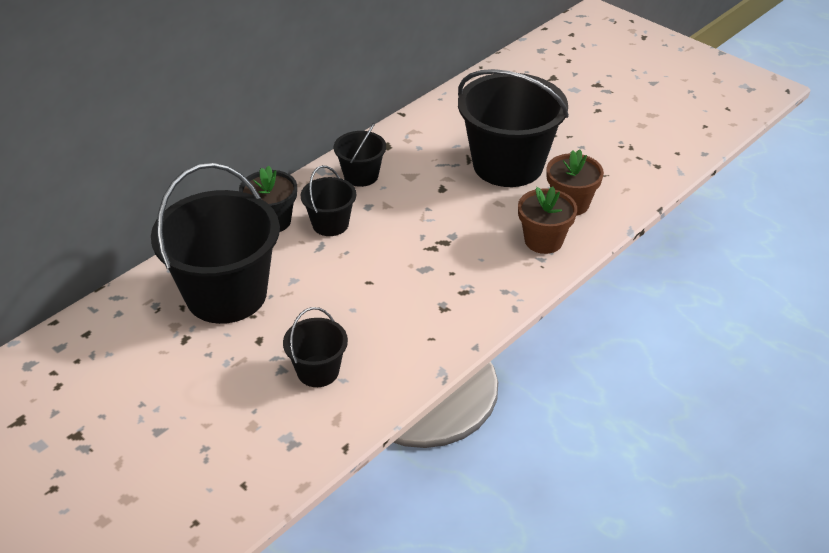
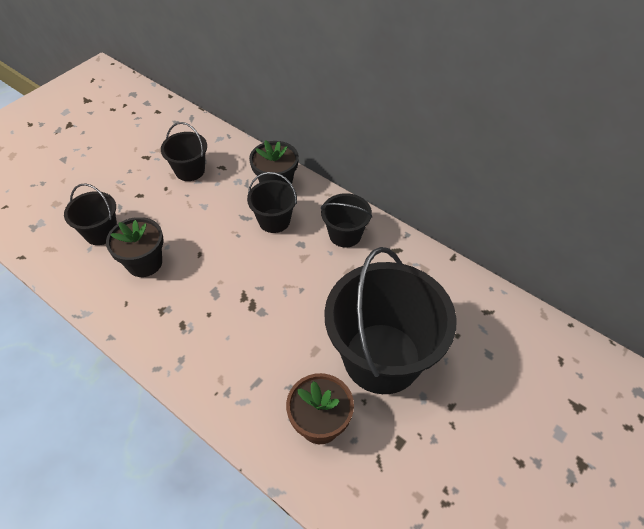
camera: 85 degrees right, 10 degrees up
(226, 294) = (190, 170): black bucket -> black bucket, size x0.49
(375, 327) = (144, 263): none -> black flower pot
(543, 241) = (255, 394): brown flower pot -> none

